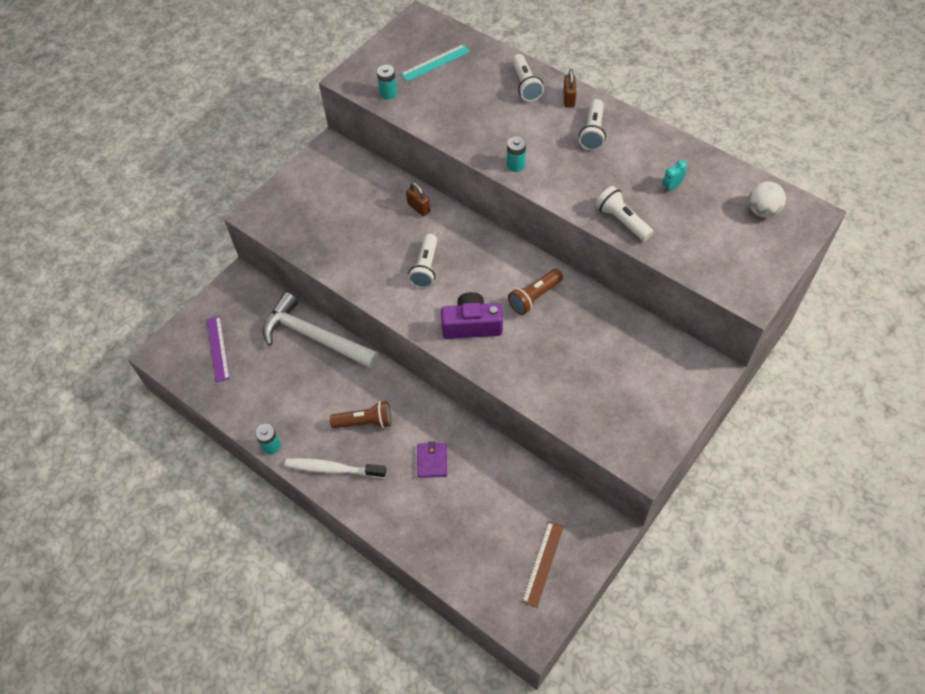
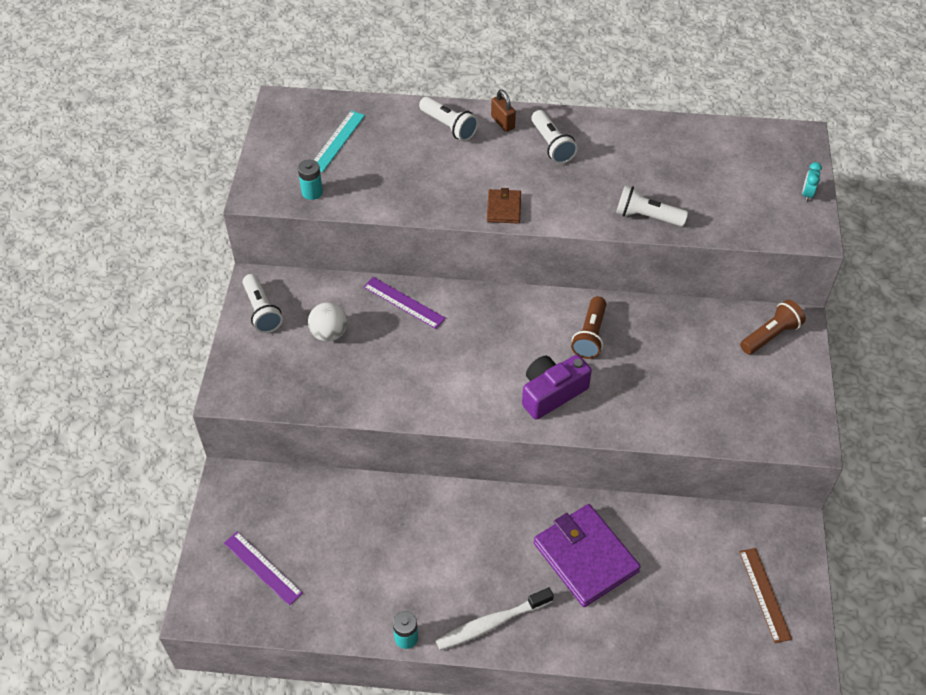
camera: 35 degrees left, 5 degrees down
(315, 337) = (364, 498): white hammer -> none
(365, 422) = (487, 557): brown flashlight -> brown flashlight (770, 335)
(418, 208) = (404, 302): brown padlock -> purple ruler
(425, 268) = (460, 359): white flashlight -> white flashlight (262, 311)
(432, 461) = (585, 557): purple wallet -> purple wallet, size x2.03
(515, 165) = (503, 208): turquoise battery -> brown wallet
(671, 187) = (664, 165): turquoise clock -> turquoise clock (807, 194)
(762, 211) = (759, 152): white ball -> white ball (329, 333)

